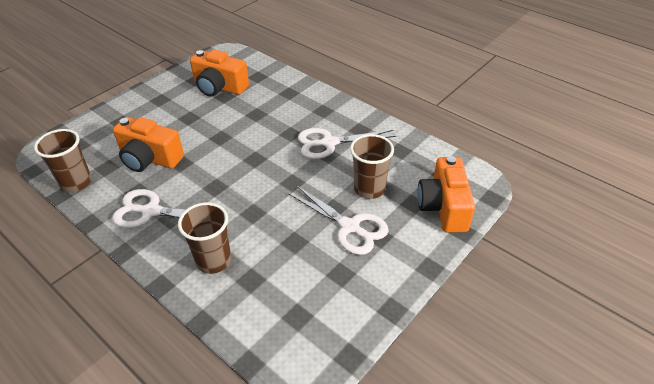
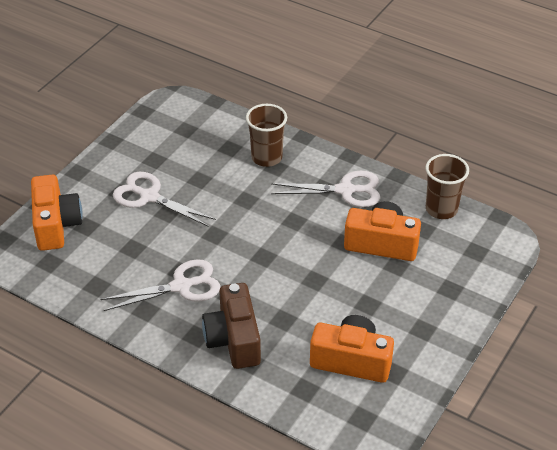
camera: 170 degrees right, 0 degrees up
(296, 105) = (233, 339): none -> brown camera
(369, 189) = (131, 235): brown cup -> none

